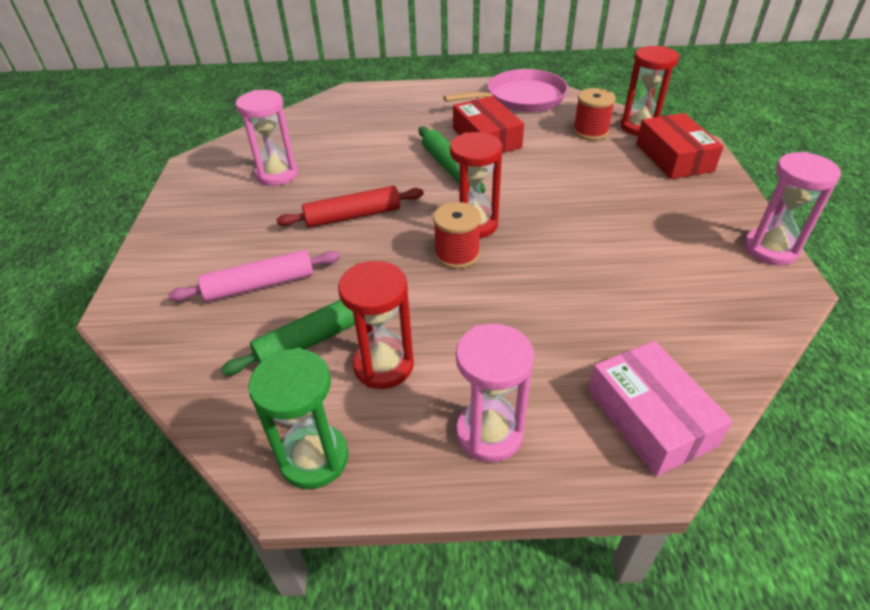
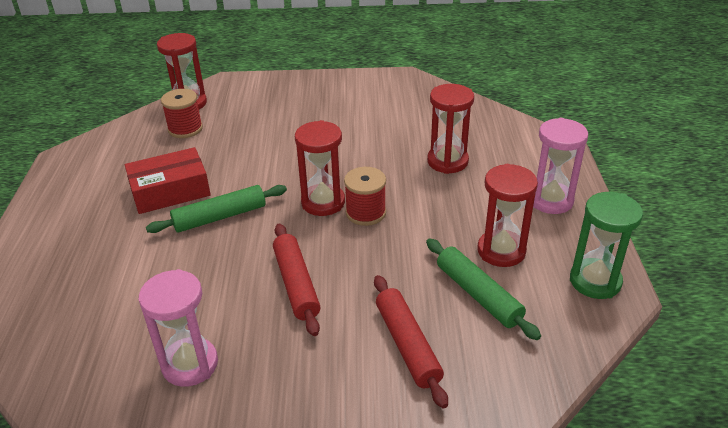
camera: 90 degrees left, 5 degrees down
(260, 285) = (408, 345): pink rolling pin -> red rolling pin
(521, 98) = (92, 164): pink pan -> none
(570, 324) = (447, 161): none -> red hourglass
(650, 418) = (523, 140): pink box -> none
(674, 157) = (245, 94): red box -> none
(770, 249) = (369, 77): pink hourglass -> none

